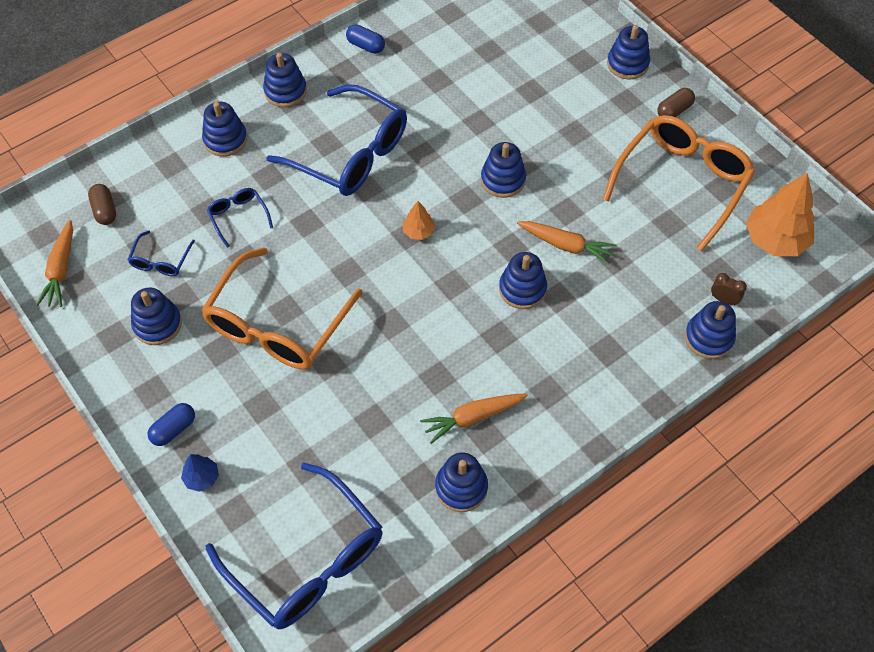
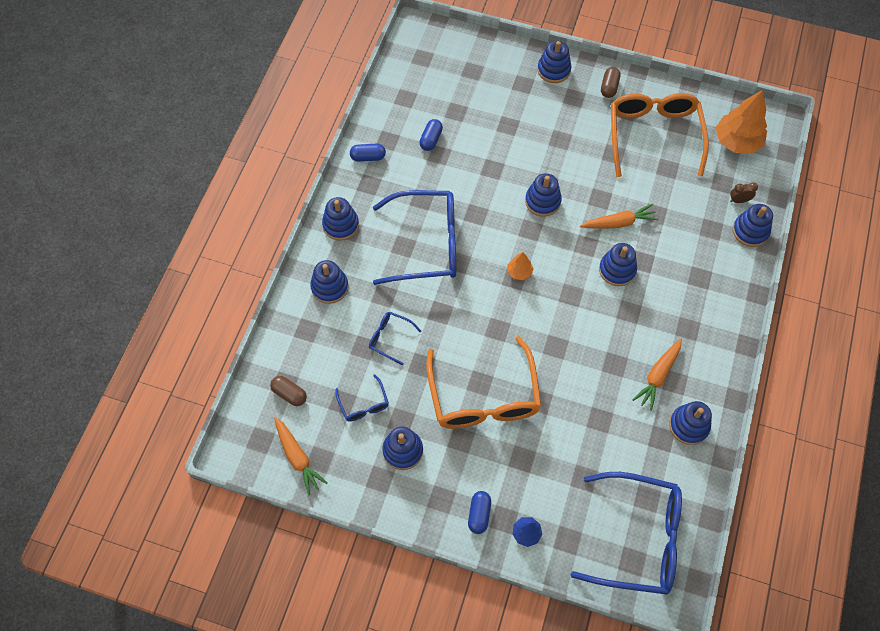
camera: 35 degrees left, 5 degrees up
(441, 62) = (431, 139): none -> blue capsule

